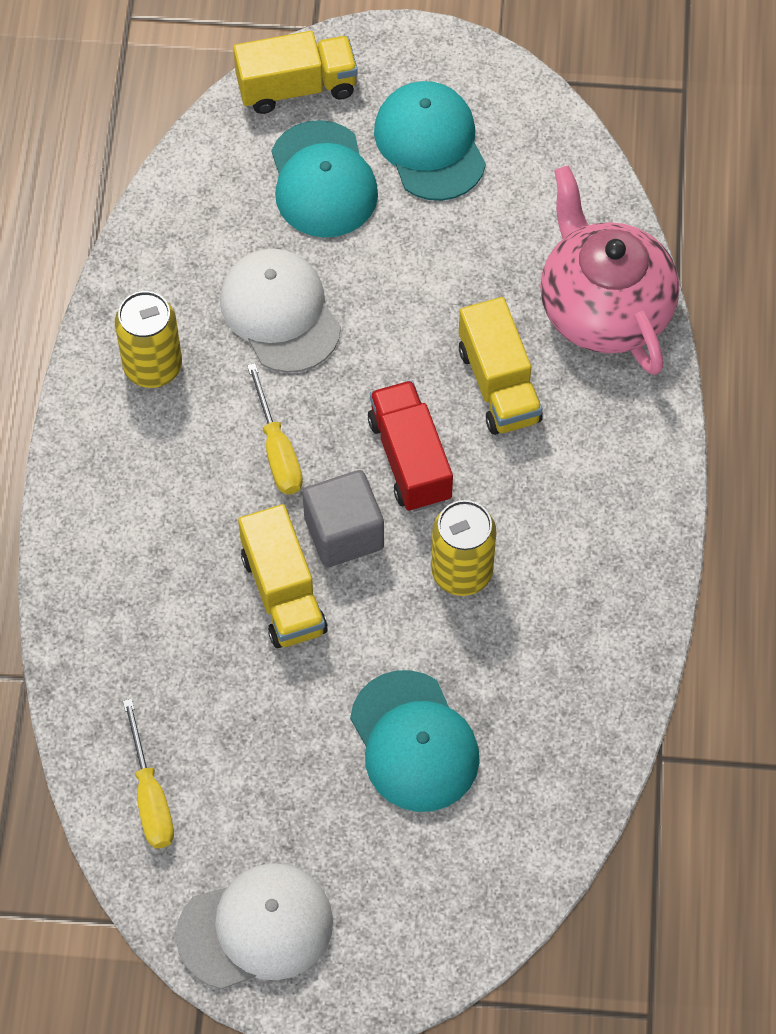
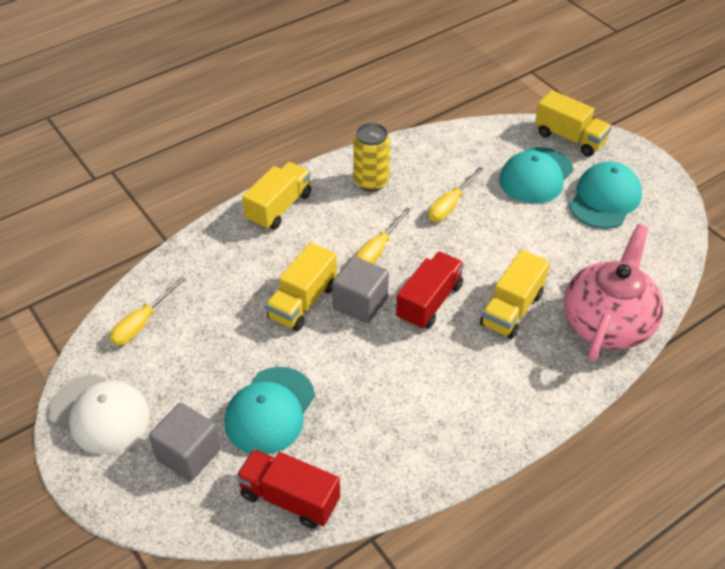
camera: 50 degrees right, 15 degrees down
(96, 506) = (279, 207): none -> yellow truck
(280, 313) = (450, 205): white cap -> yellow screwdriver
(400, 867) = (188, 454): none -> grey cube
(461, 572) = (389, 365): yellow can -> none
(547, 802) = (289, 498): none -> red truck

